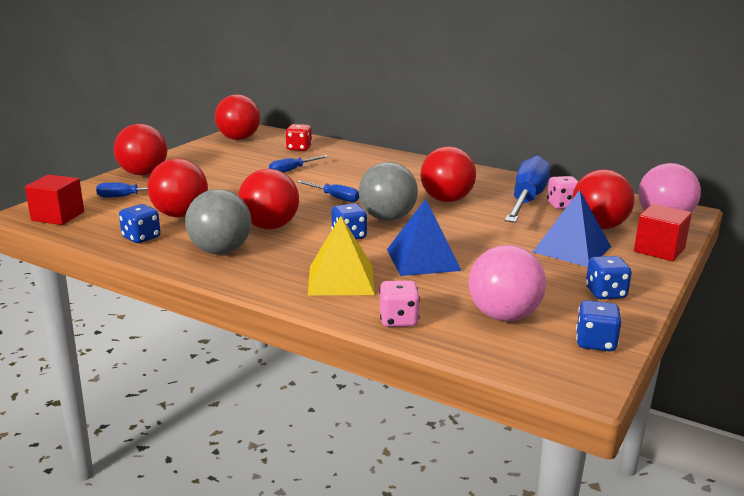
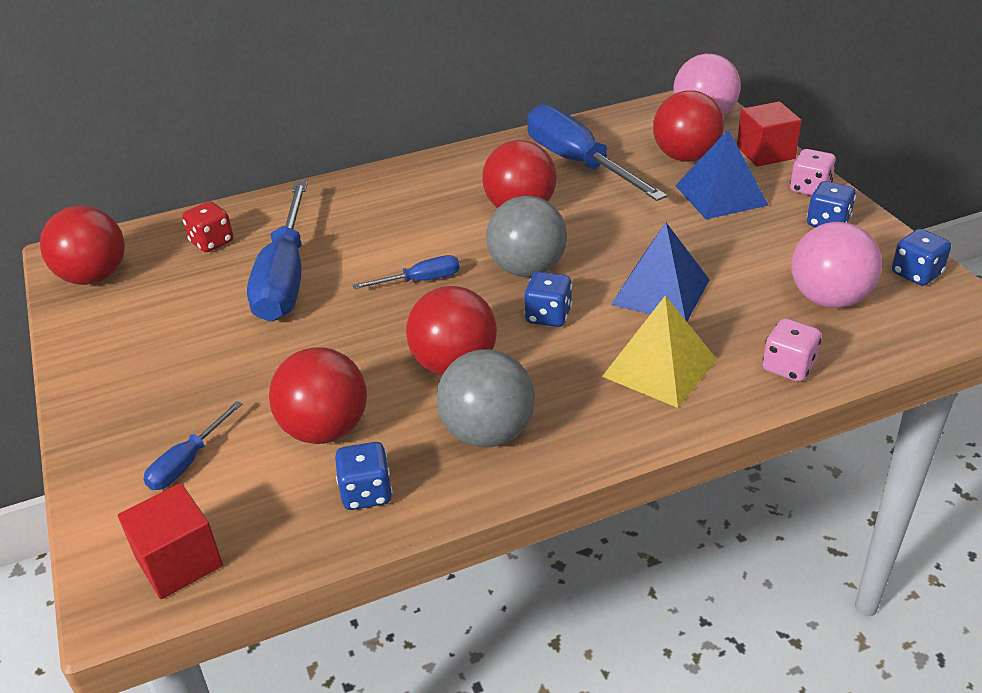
camera: 50 degrees left, 15 degrees up
(143, 174) = (112, 416): red ball -> none
(292, 170) = (285, 277): blue screwdriver -> blue screwdriver, size x2.15
(562, 205) = (614, 151): pink dice -> pink dice (810, 189)

